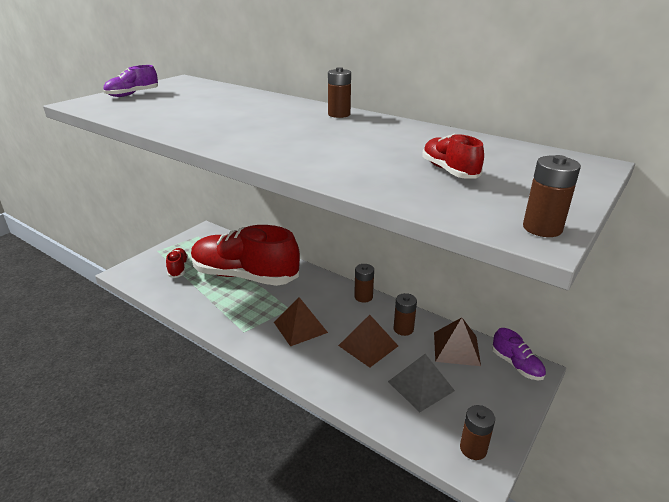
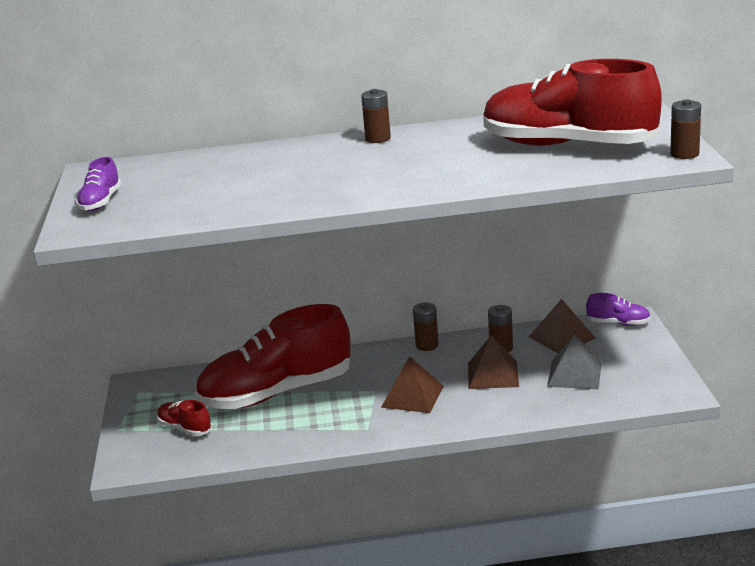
camera: 40 degrees left, 5 degrees down
(449, 171) = (567, 145): red shoe -> red shoe, size x2.44
(473, 448) = (661, 386): brown battery -> none

